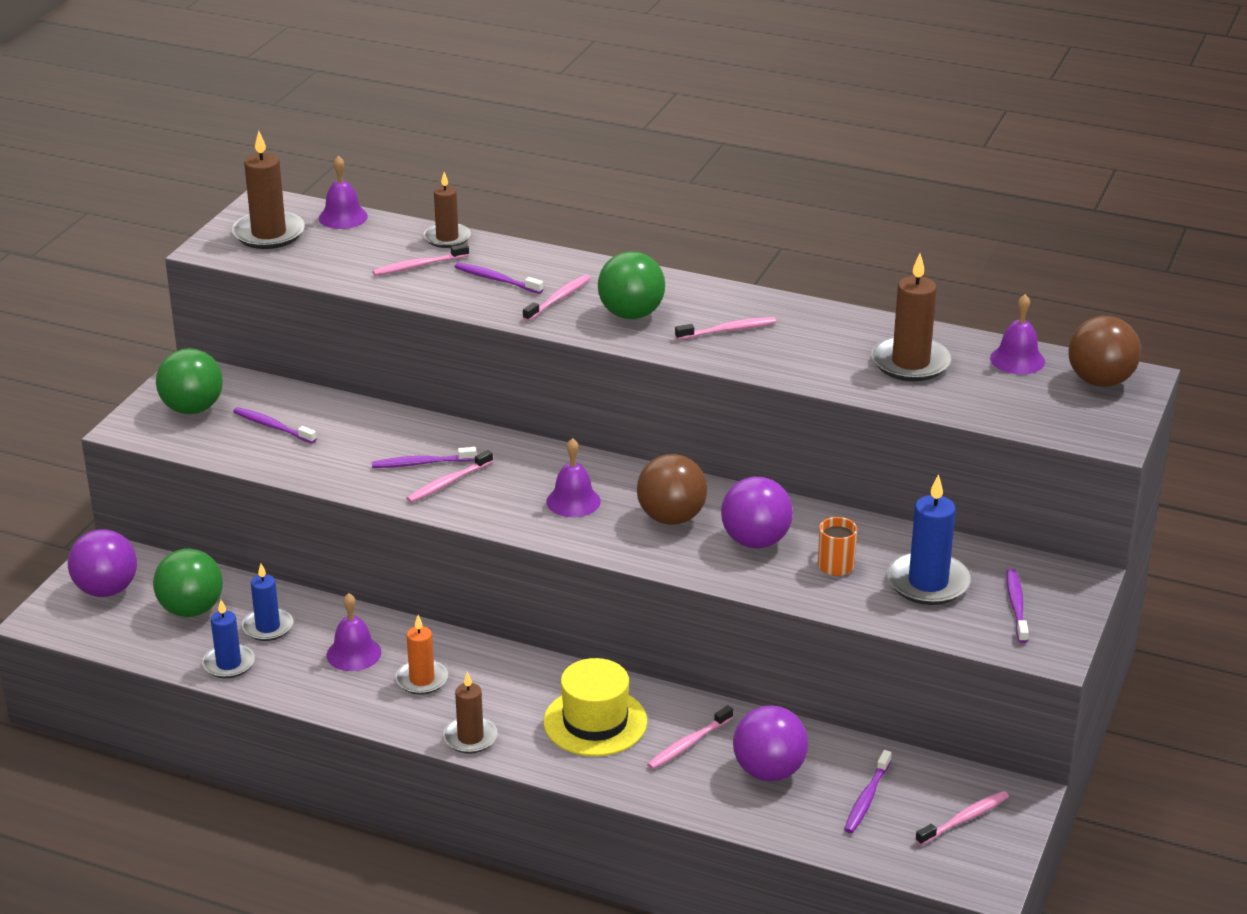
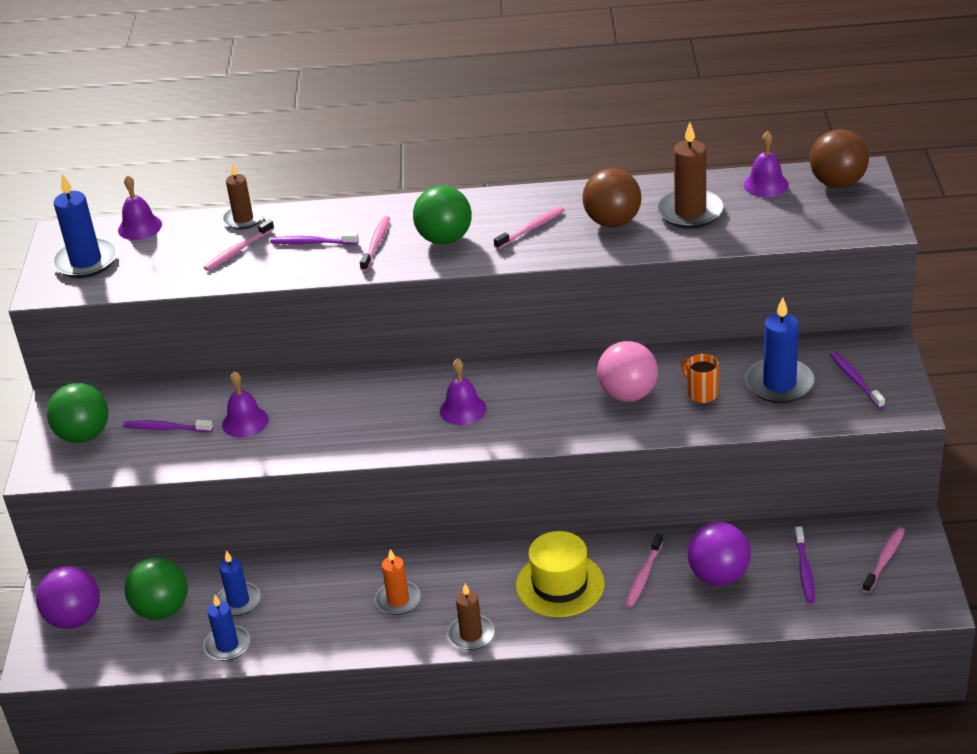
camera: 20 degrees left, 5 degrees up
(269, 234) = (86, 261): brown candle -> blue candle
(353, 653) = (326, 598): purple bell -> purple bell (245, 422)
(421, 463) = (316, 419): purple toothbrush -> none
(448, 483) = (350, 428): pink toothbrush -> none
(671, 518) = (550, 397): brown ball -> brown ball (612, 222)
(755, 541) = (628, 394): purple ball -> pink ball

